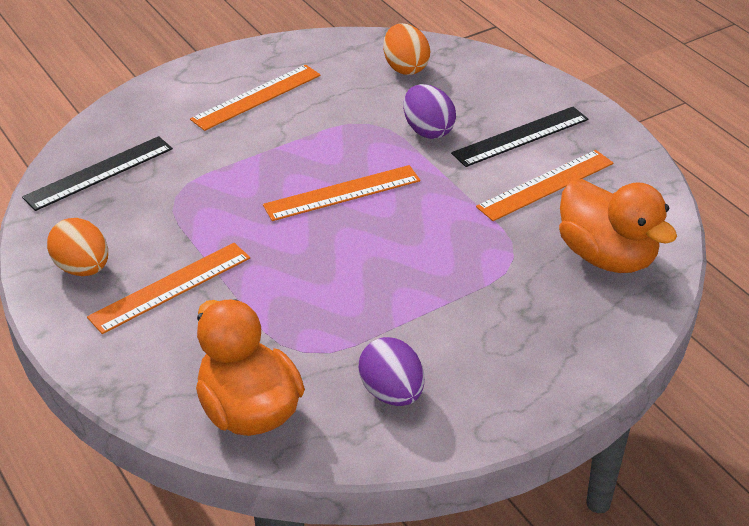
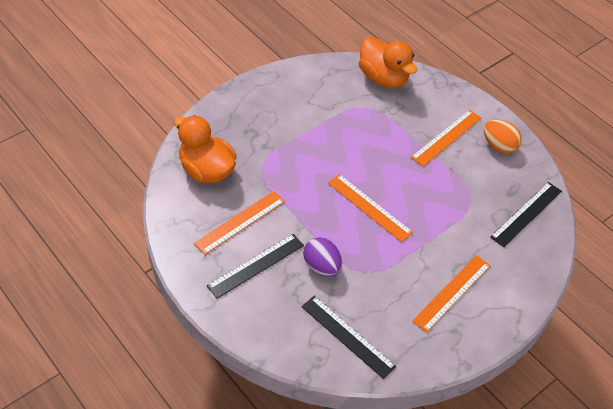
camera: 170 degrees right, 10 degrees up
(342, 193) = (369, 207): orange ruler -> orange ruler turned 75 degrees clockwise
(392, 393) = (319, 89): purple egg -> none
(405, 68) = (347, 336): orange egg -> black ruler

